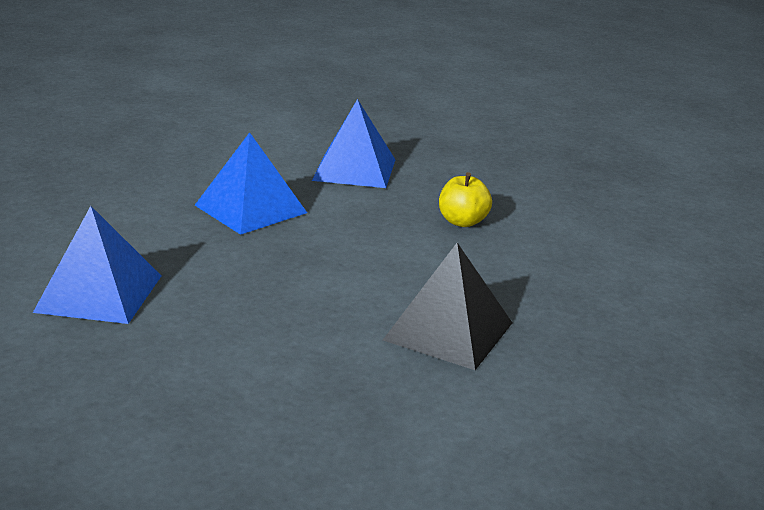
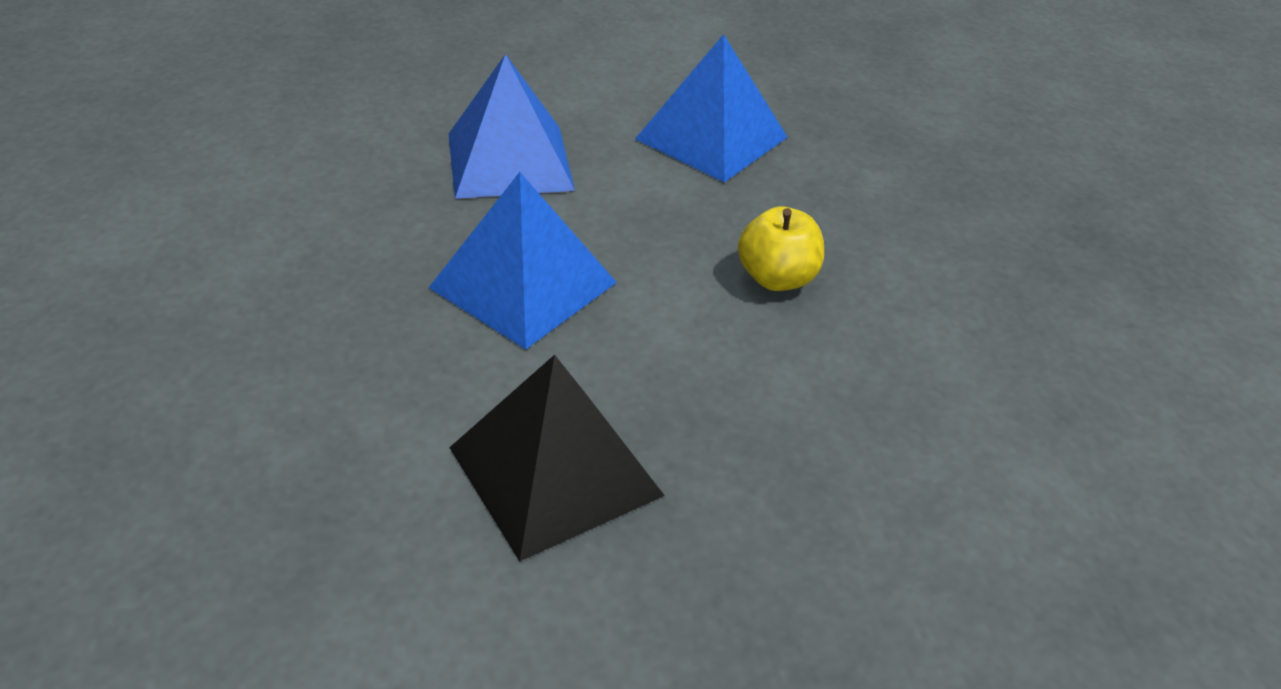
camera: 30 degrees right, 15 degrees up
(99, 293) = (204, 233): blue pyramid -> blue pyramid (523, 285)

